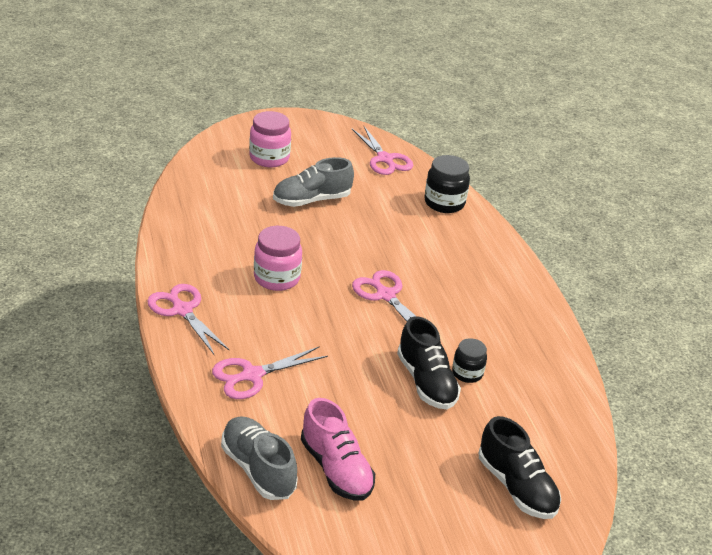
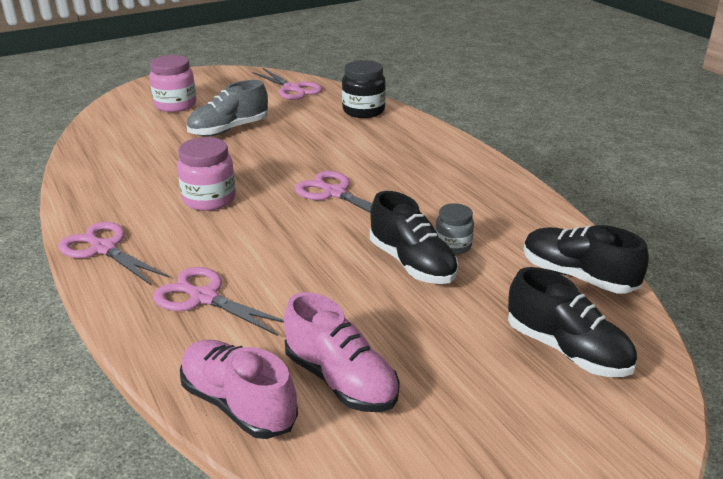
camera: 10 degrees left, 5 degrees down
(252, 375) = (204, 298): pink scissors -> pink scissors turned 75 degrees clockwise
(258, 469) = (238, 404): grey shoe -> pink shoe
(467, 373) = (453, 246): black jar -> grey jar
(558, 426) = (577, 276): none -> black shoe

